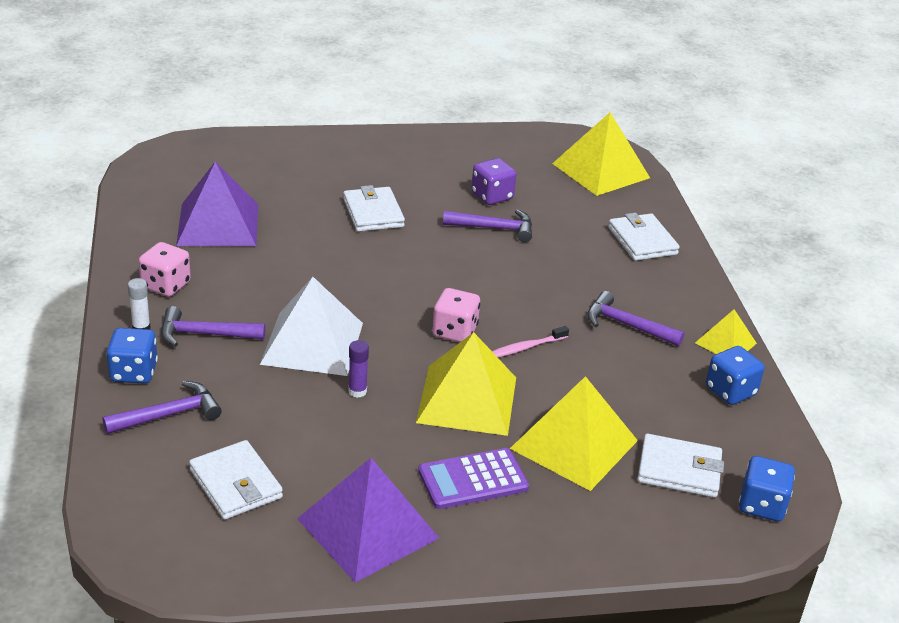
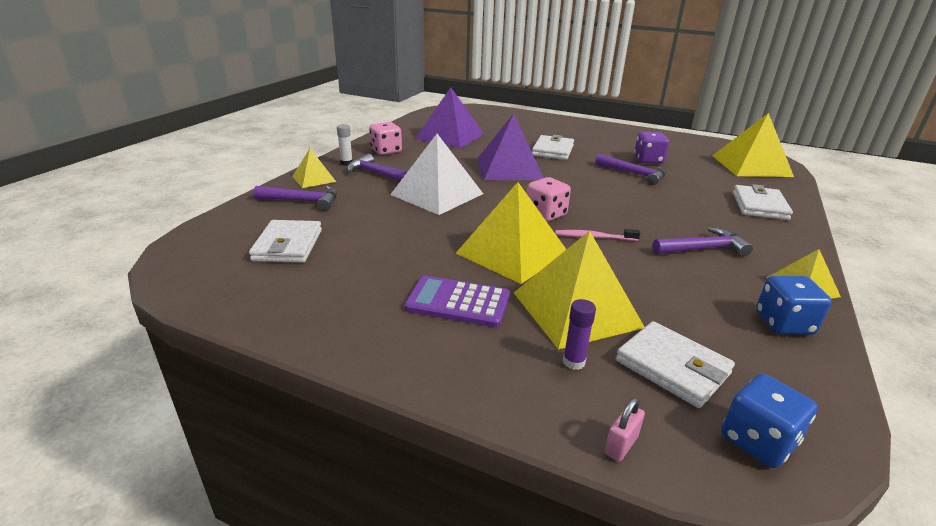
camera: 35 degrees right, 5 degrees down
(134, 372) = (314, 178): blue dice -> yellow pyramid
(357, 391) = (435, 224): purple glue stick -> purple glue stick (574, 362)
(368, 528) = (336, 302): purple pyramid -> purple pyramid (509, 168)
(627, 325) = (703, 249): purple hammer -> purple hammer turned 105 degrees clockwise
(686, 549) = (621, 445): none -> pink padlock

